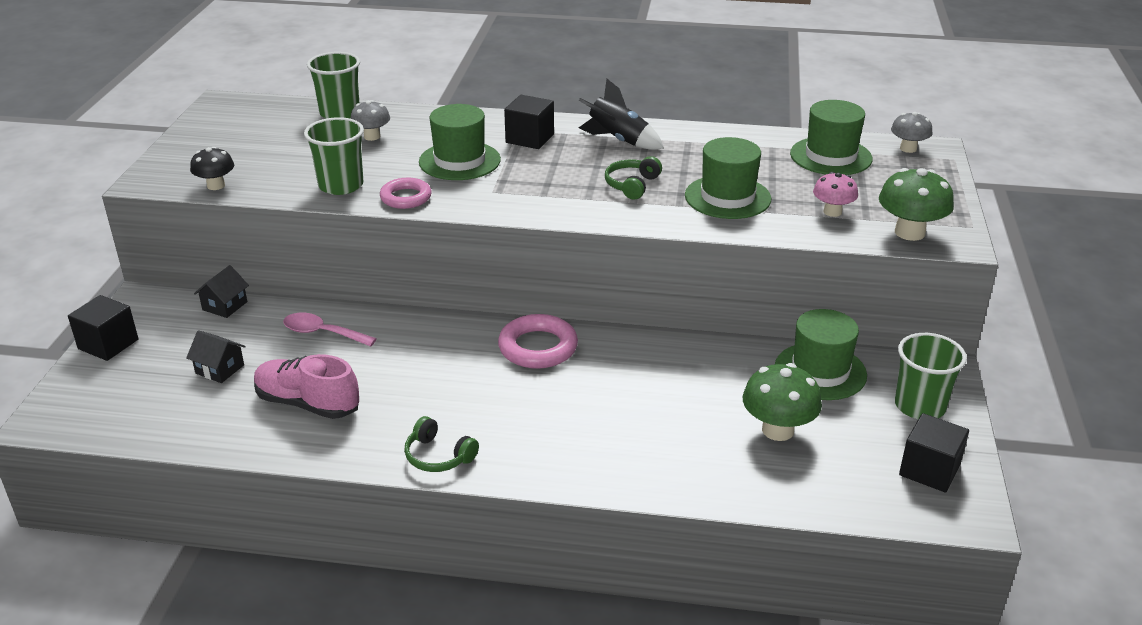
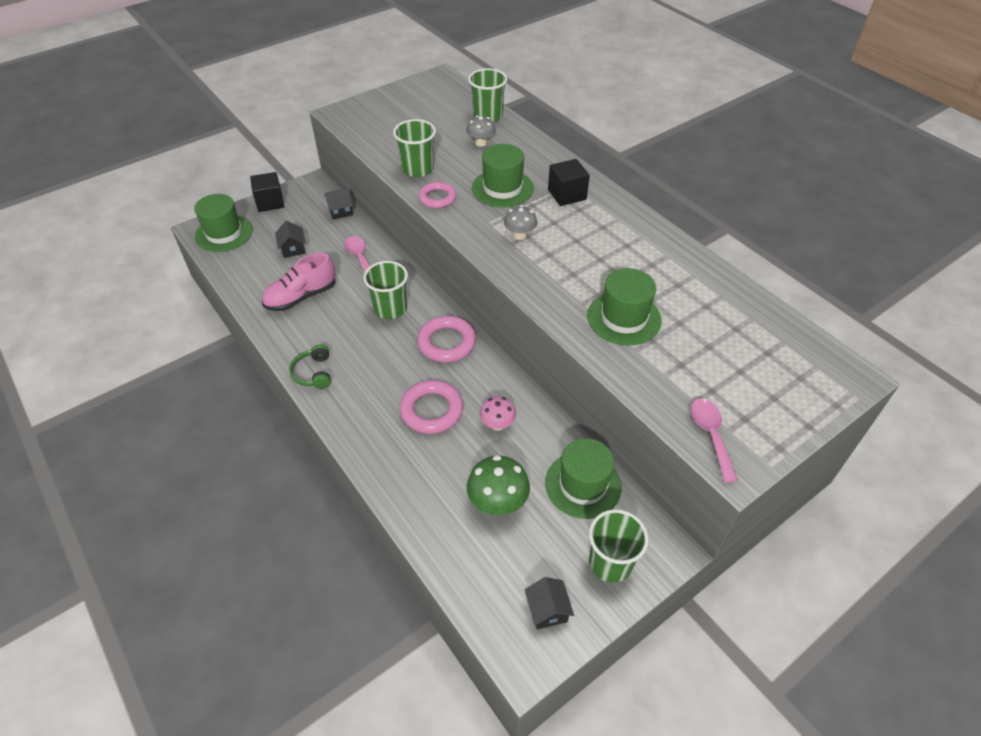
camera: 45 degrees right, 15 degrees up
(216, 185) = (362, 134): black mushroom -> none
(308, 404) = (301, 297): pink shoe -> pink shoe turned 105 degrees counterclockwise
(432, 355) = (390, 308): none -> green cup
(611, 406) = (431, 410): none -> pink ring
(618, 140) = (620, 228): black rocket -> none
(632, 185) = (576, 268): green headphones -> none
(831, 156) = (754, 332): green hat -> green hat (224, 233)
(832, 212) = (680, 378): pink mushroom -> pink mushroom (497, 424)
(908, 148) = (831, 364): grey mushroom -> grey mushroom (520, 235)
(909, 232) = (711, 435): green mushroom -> pink spoon
(929, 470) = (547, 610): black cube -> black house

